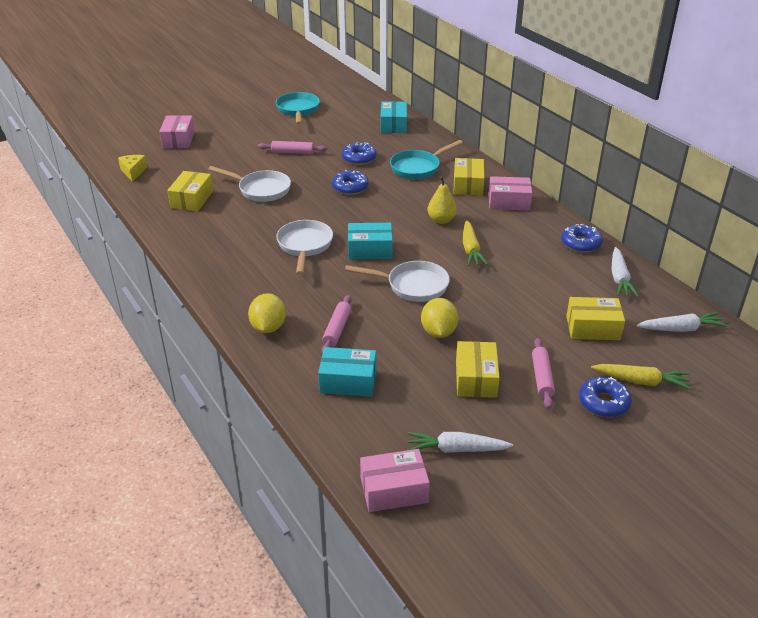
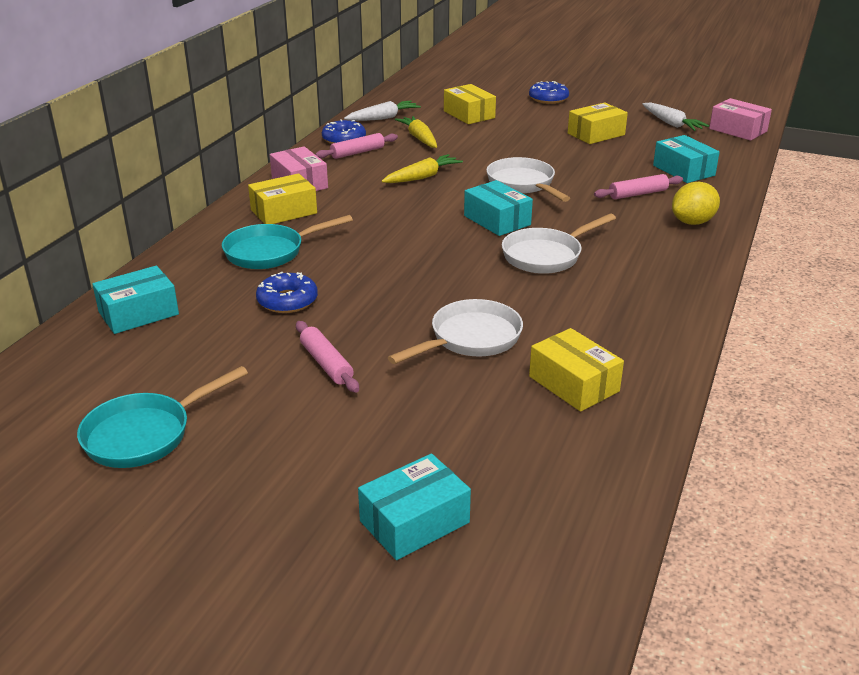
camera: 125 degrees left, 5 degrees down
(133, 172) = (588, 500): yellow cheese -> none
(178, 140) = (414, 522): pink box -> turquoise box
(192, 199) = (573, 384): yellow box -> yellow box turned 75 degrees clockwise
(261, 190) = (470, 339): white pan -> white pan turned 60 degrees clockwise
(350, 187) = (379, 277): blue donut -> none
(418, 168) = (270, 252): turquoise pan -> turquoise pan turned 135 degrees clockwise
(438, 332) = (567, 158): yellow lemon -> none
(441, 220) = (385, 204): yellow pear -> none
(542, 377) = (556, 117): pink rolling pin -> pink rolling pin (357, 152)
(641, 381) = (507, 94): yellow carrot -> yellow carrot (419, 138)
(681, 329) = (425, 92): white carrot -> none

